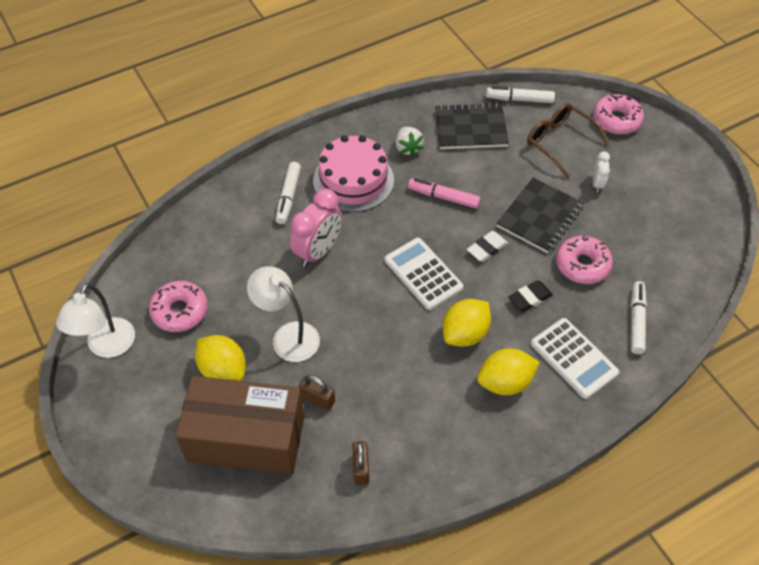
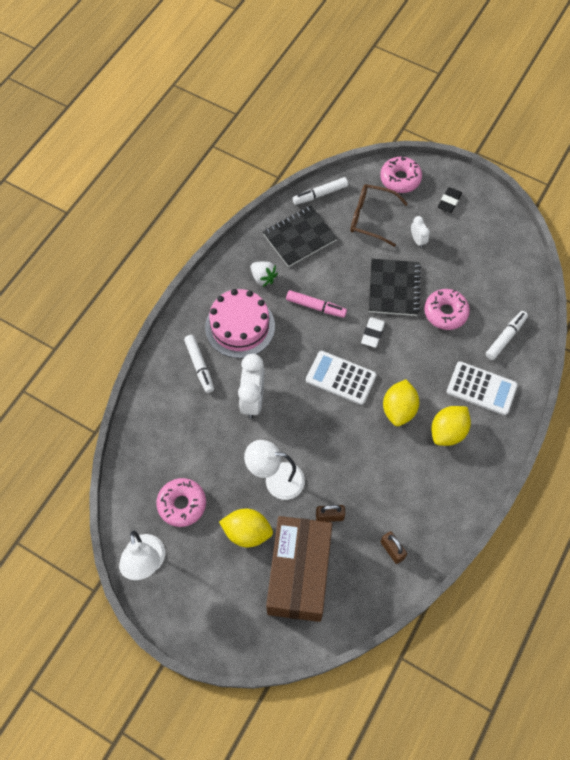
camera: 30 degrees left, 10 degrees up
(246, 438) = (299, 574): brown box -> brown box turned 60 degrees counterclockwise
(318, 251) = (252, 400): pink clock -> white clock
(443, 197) = (316, 307): pink marker -> pink marker turned 150 degrees counterclockwise
(530, 298) = (425, 358): black eraser -> black eraser (449, 201)
(636, 321) = (505, 337): white marker -> white marker turned 60 degrees clockwise

